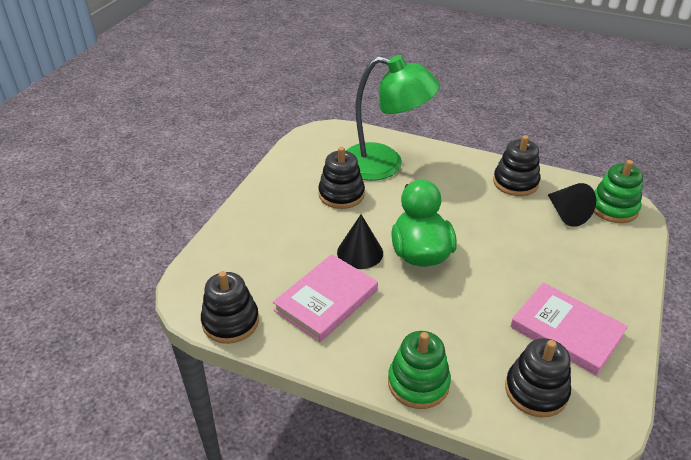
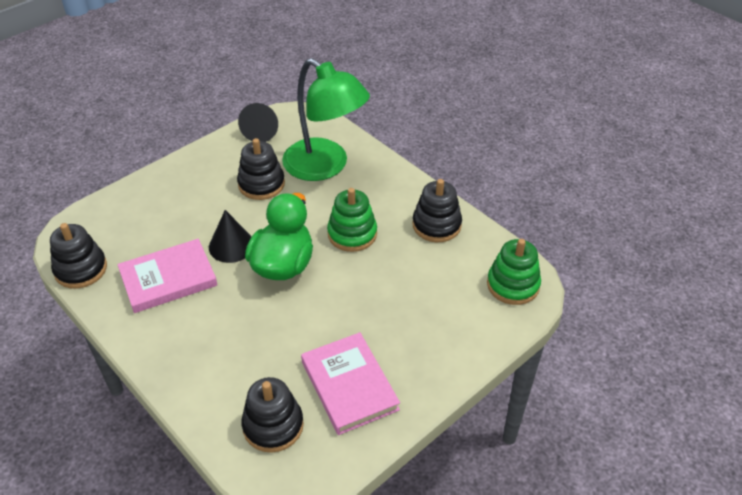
camera: 25 degrees right, 5 degrees up
(418, 383) = (182, 378): green stacking toy -> green stacking toy (352, 234)
(566, 214) = (458, 274): black cone -> black cone (261, 131)

